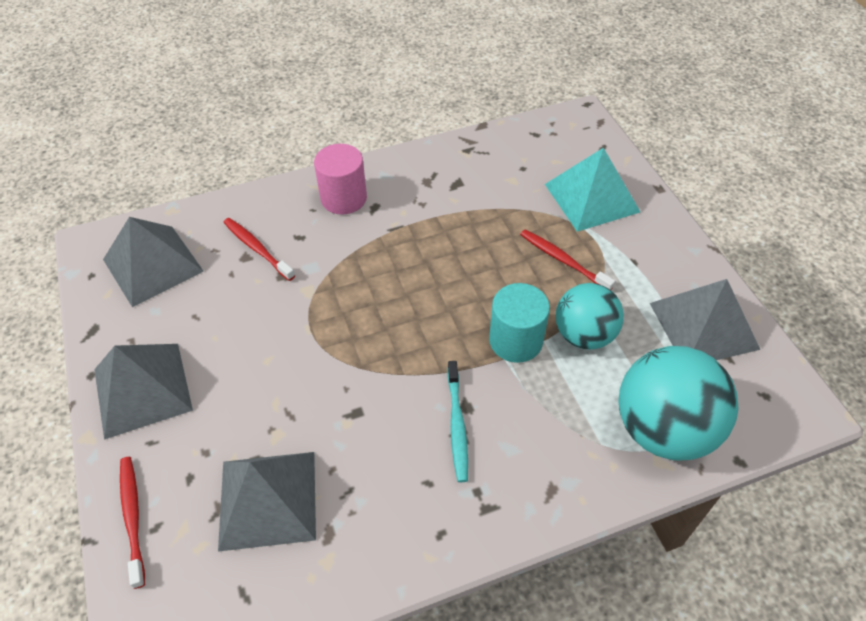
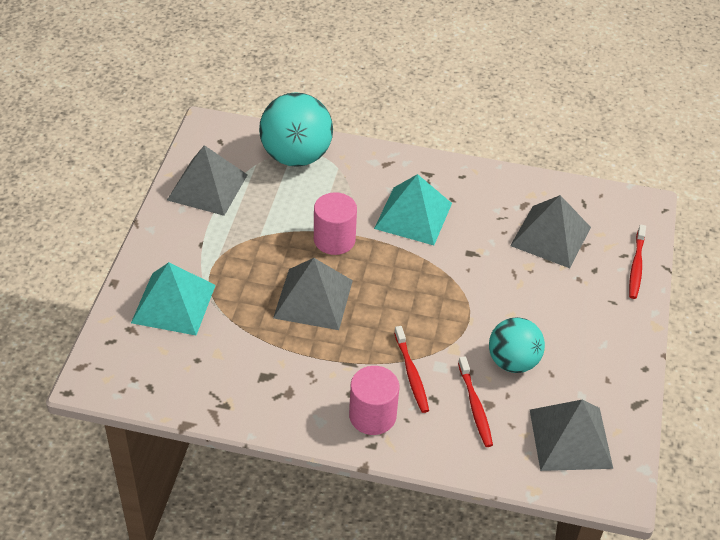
camera: 150 degrees left, 5 degrees down
(142, 389) = (609, 338): grey pyramid -> grey pyramid (313, 299)
(457, 426) = (413, 215): turquoise toothbrush -> turquoise pyramid
(515, 340) = (334, 240): turquoise cylinder -> pink cylinder
(562, 260) = (249, 271): red toothbrush -> red toothbrush (411, 374)
(584, 335) = (287, 220): turquoise ball -> turquoise ball (513, 362)

